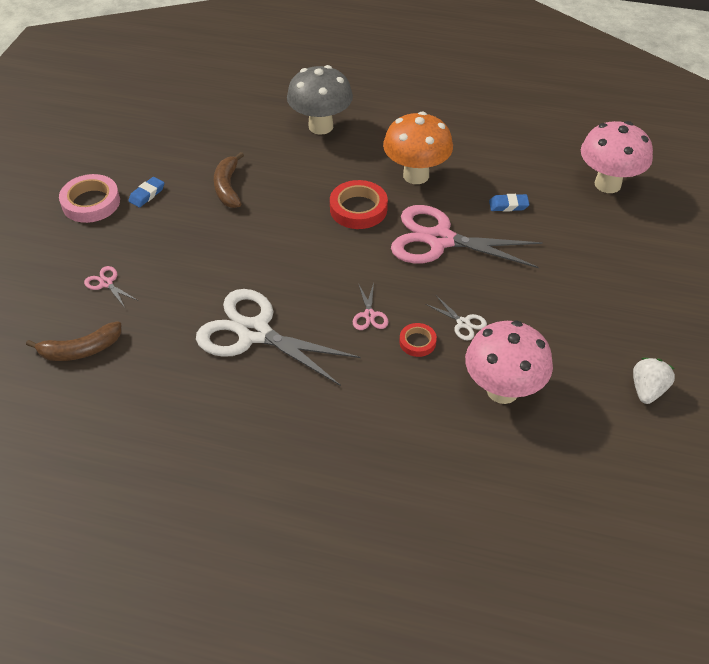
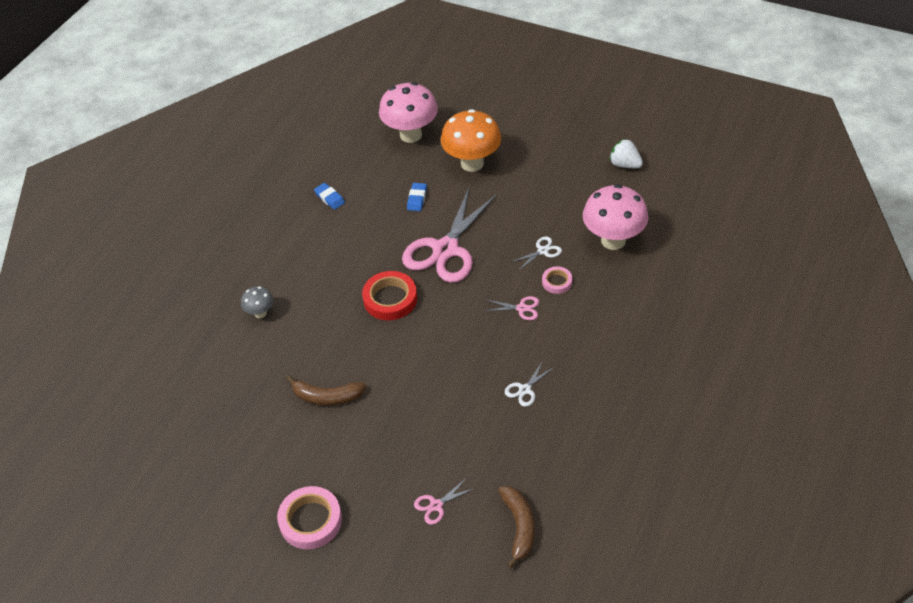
camera: 75 degrees left, 0 degrees up
(147, 194) = (314, 468): blue eraser -> blue eraser (330, 198)
(254, 332) = (525, 389): white scissors -> white scissors, size x0.40
(321, 126) = (260, 313): grey mushroom -> grey mushroom, size x0.49
(416, 175) = (358, 252): orange mushroom -> orange mushroom (472, 163)
(417, 342) = (557, 282): red tape -> pink tape

